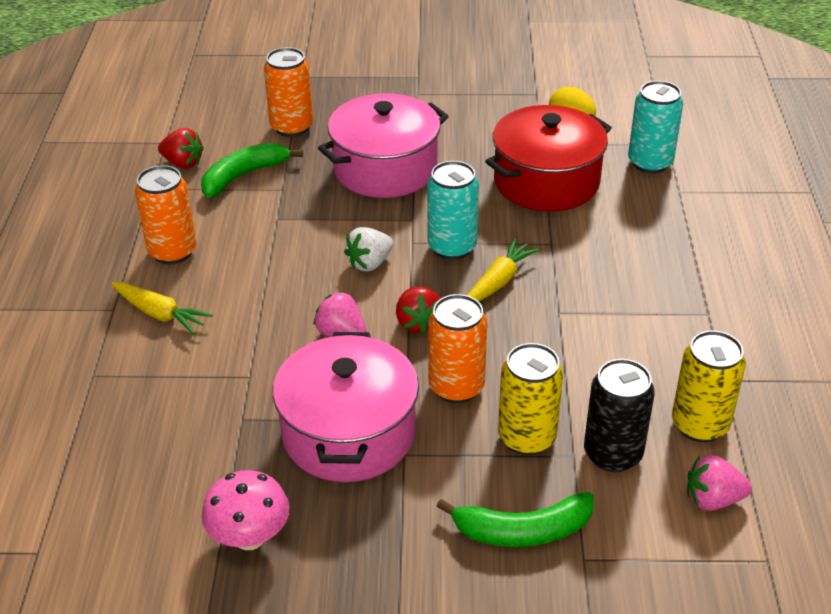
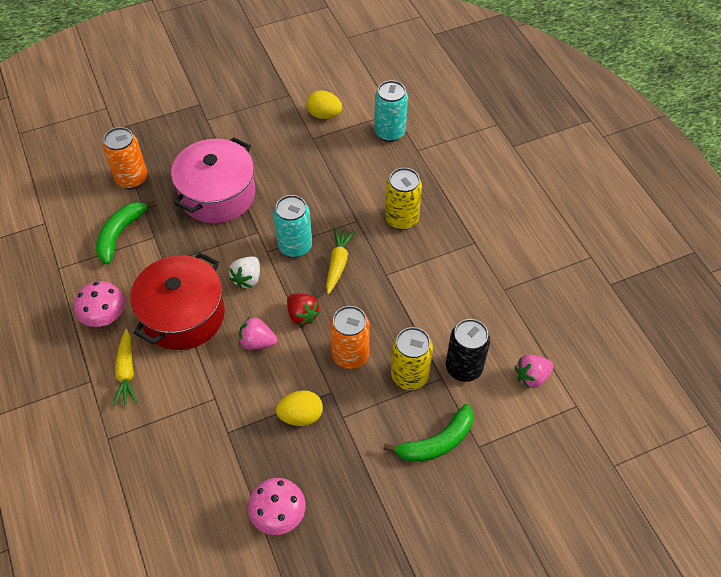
camera: 25 degrees left, 15 degrees up
(160, 314) = (126, 372): yellow carrot -> yellow carrot turned 75 degrees clockwise
(172, 252) = (105, 317): orange can -> pink mushroom
(183, 163) = (69, 238): red strawberry -> none
(349, 433) = (301, 416): pink pot -> yellow egg
(546, 181) = (330, 170): red pot -> red pot (183, 315)
(699, 425) = (503, 327): yellow can -> yellow can (401, 219)

